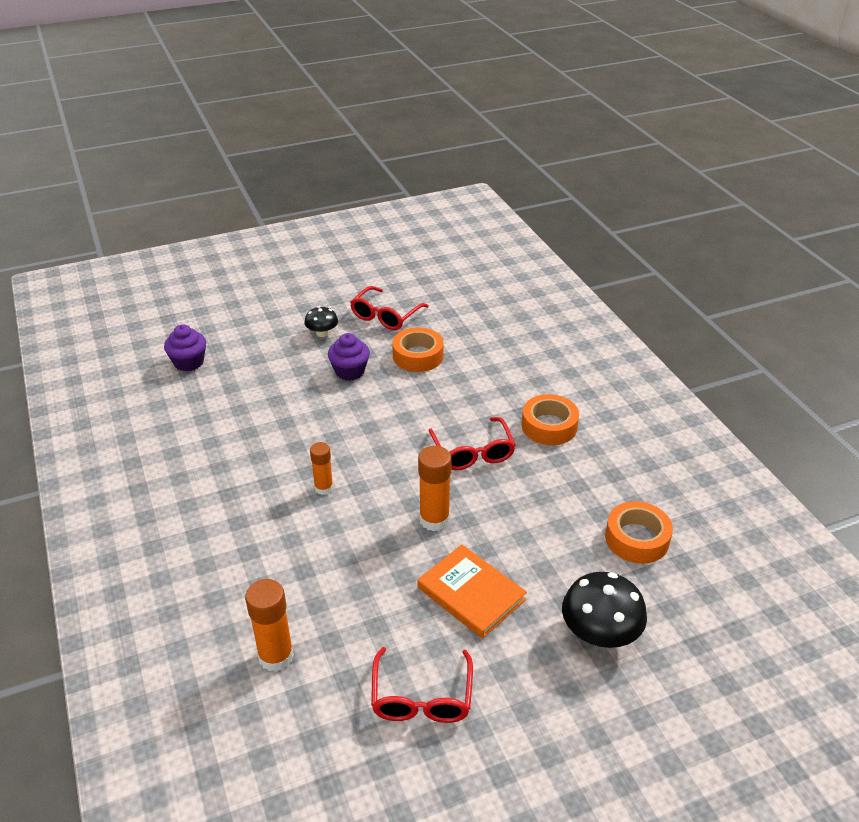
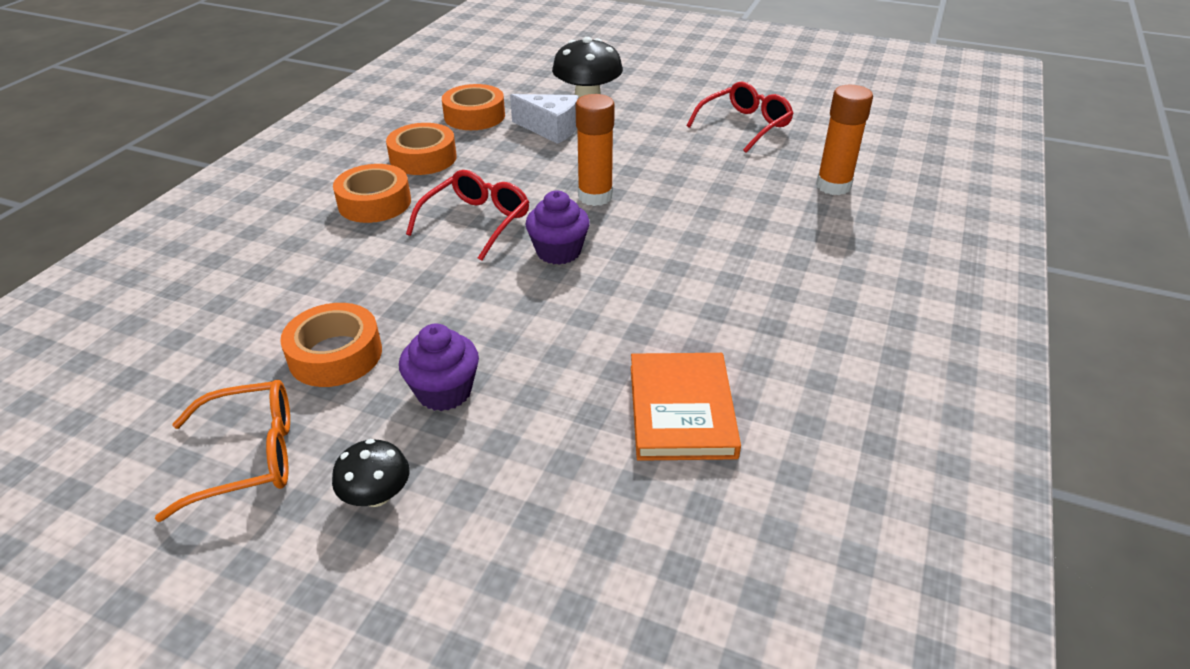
camera: 135 degrees left, 0 degrees up
(189, 362) = (653, 601): purple cupcake -> purple cupcake (558, 251)
(324, 488) = (660, 273): orange glue stick -> none
(385, 316) = (249, 457): red glasses -> orange glasses
(471, 593) = (638, 147): orange book -> orange book (681, 410)
(562, 566) = (551, 129): none -> white cheese
(589, 474) = (423, 158): none -> orange tape

